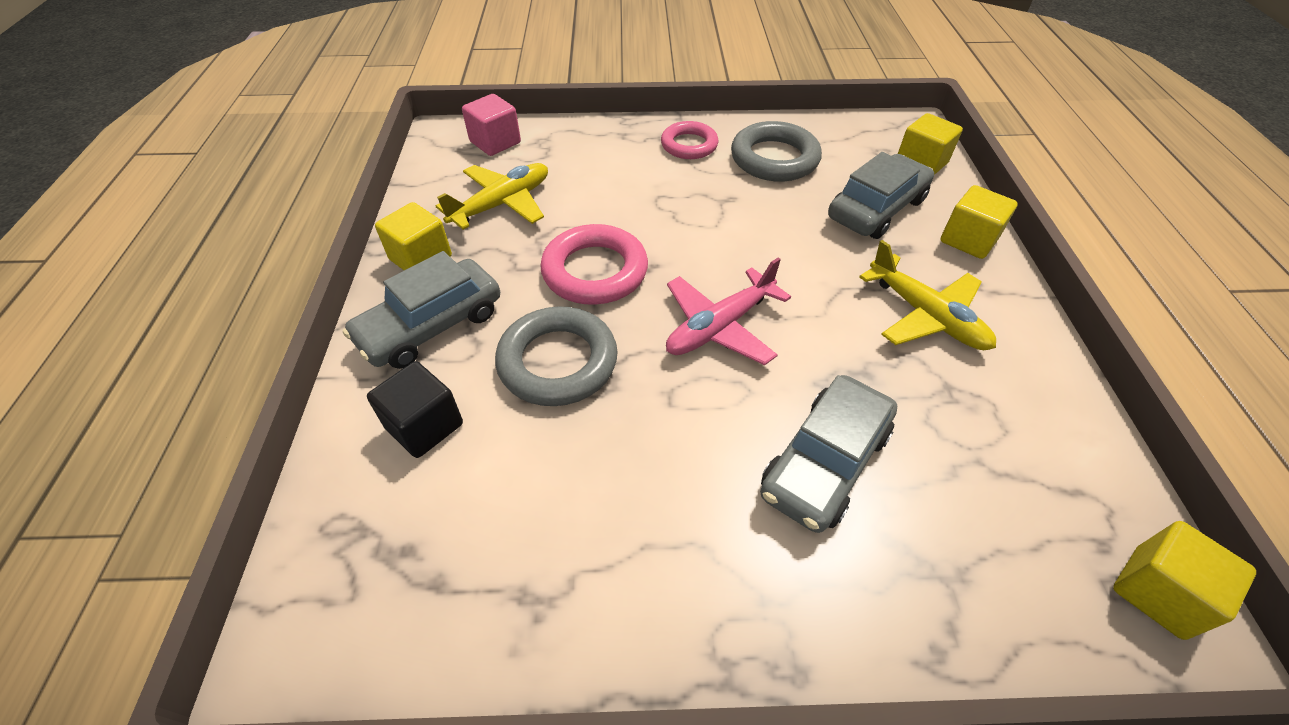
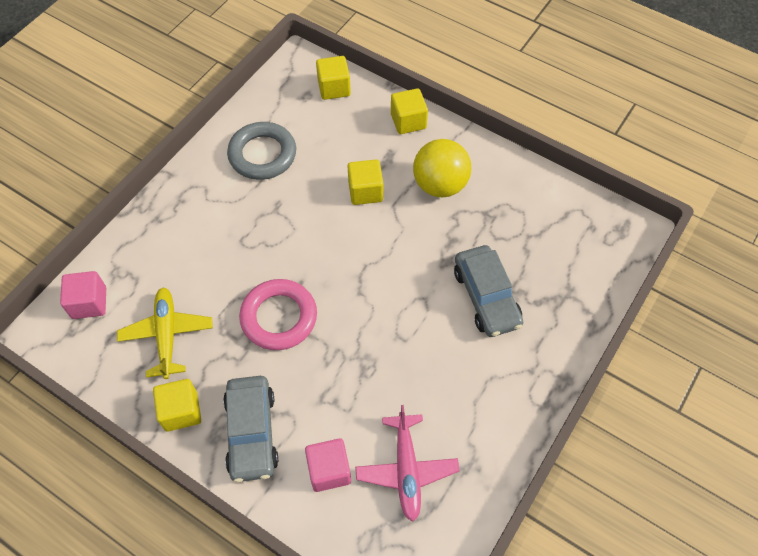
camera: 55 degrees left, 10 degrees up
(424, 426) = (329, 470): black cube -> pink cube
(558, 362) = (335, 378): grey ring -> none
(689, 145) = (205, 189): pink ring -> none
(719, 327) = (373, 282): pink plane -> pink plane (406, 470)
(876, 209) = (350, 141): grey car -> none
(926, 316) = (440, 185): yellow plane -> yellow ball
(1158, 592) = (619, 228): yellow cube -> yellow cube (365, 191)

